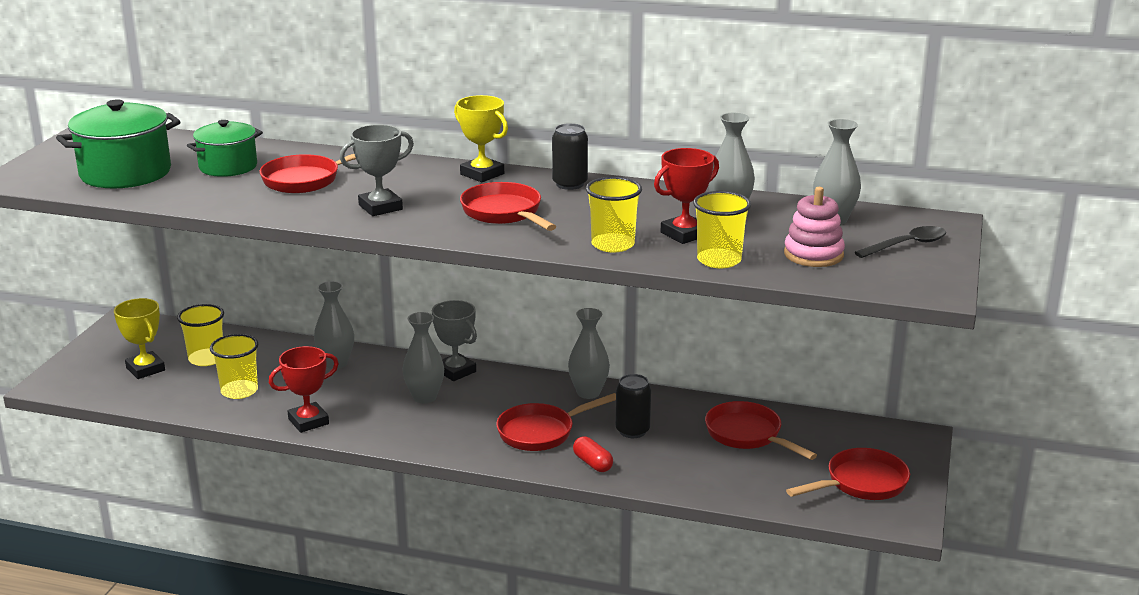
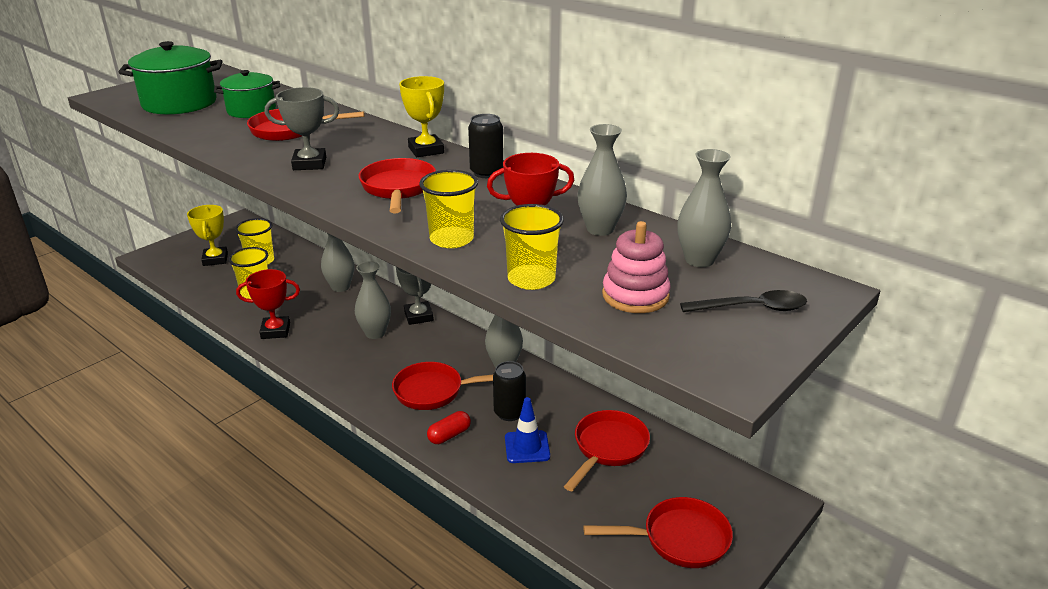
camera: 25 degrees right, 5 degrees up
(592, 463) = (449, 435): red capsule -> red capsule turned 60 degrees clockwise
(674, 453) = (527, 447): none -> blue traffic cone
(747, 435) = (608, 448): red pan -> red pan turned 45 degrees clockwise

